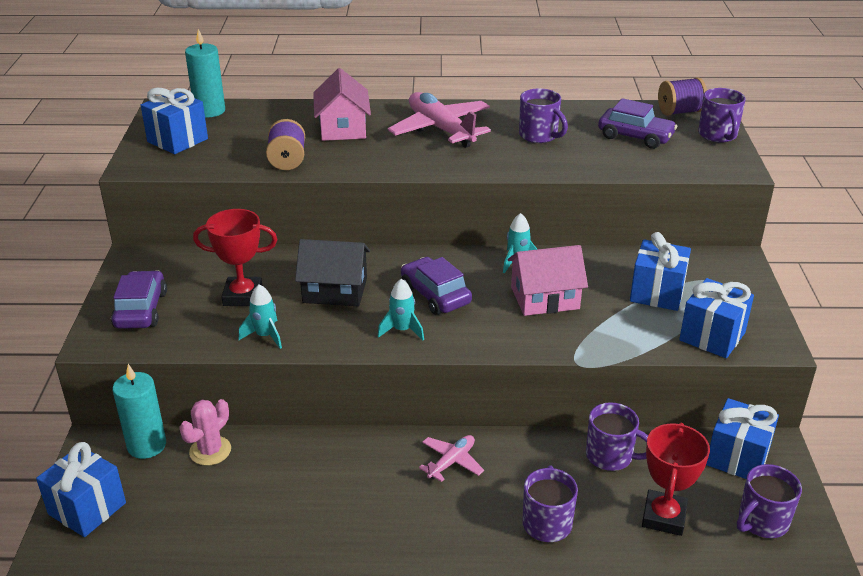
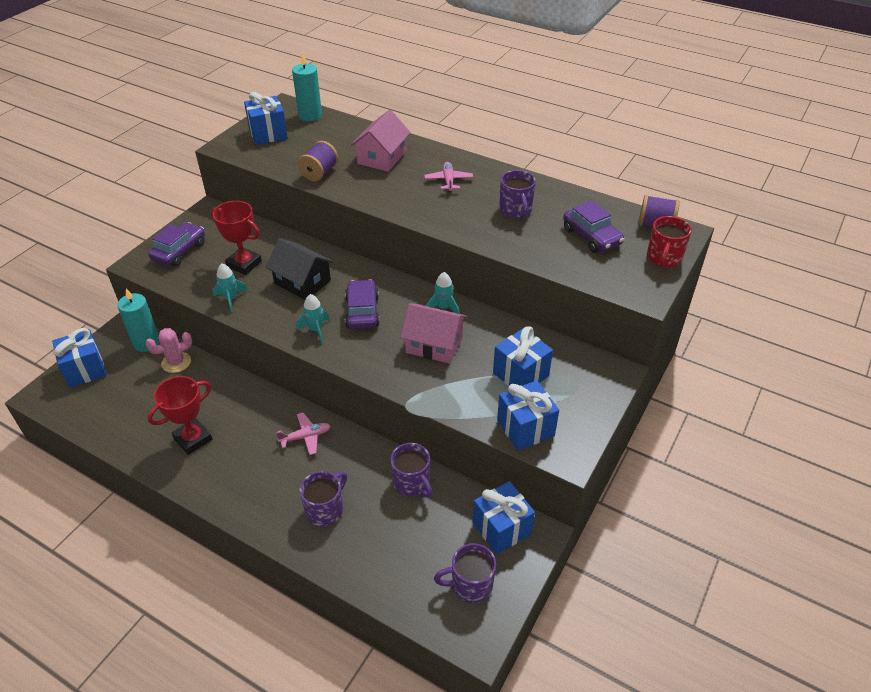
camera: 30 degrees right, 10 degrees up
(441, 129) = (448, 181): pink plane -> pink plane, size x0.52
(664, 517) = (405, 545): red trophy -> red trophy (193, 439)
(718, 135) = (663, 258): purple mug -> red mug

